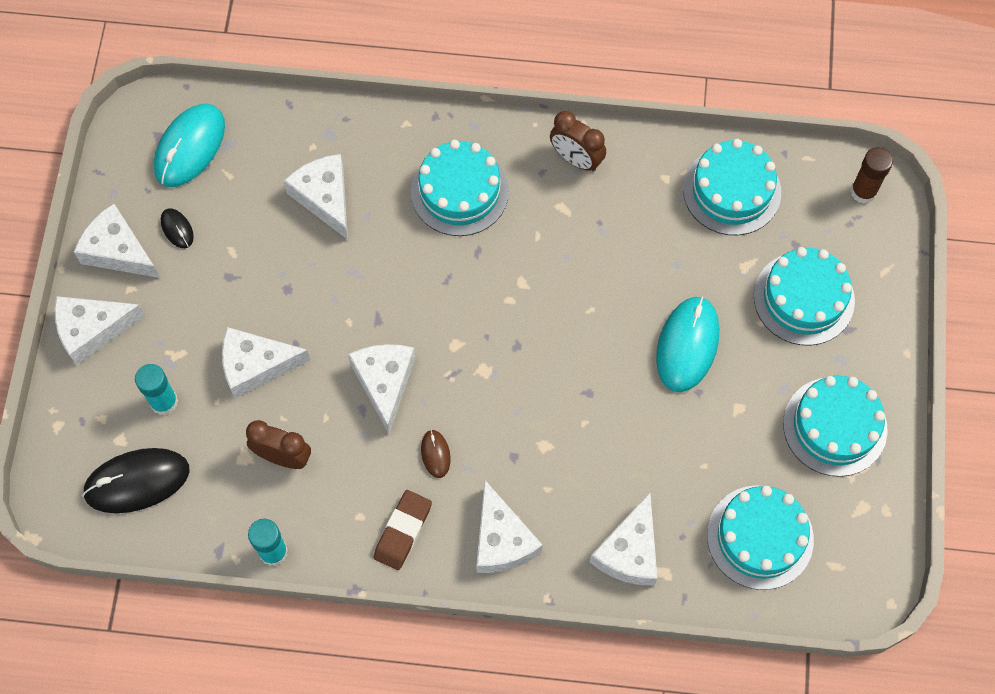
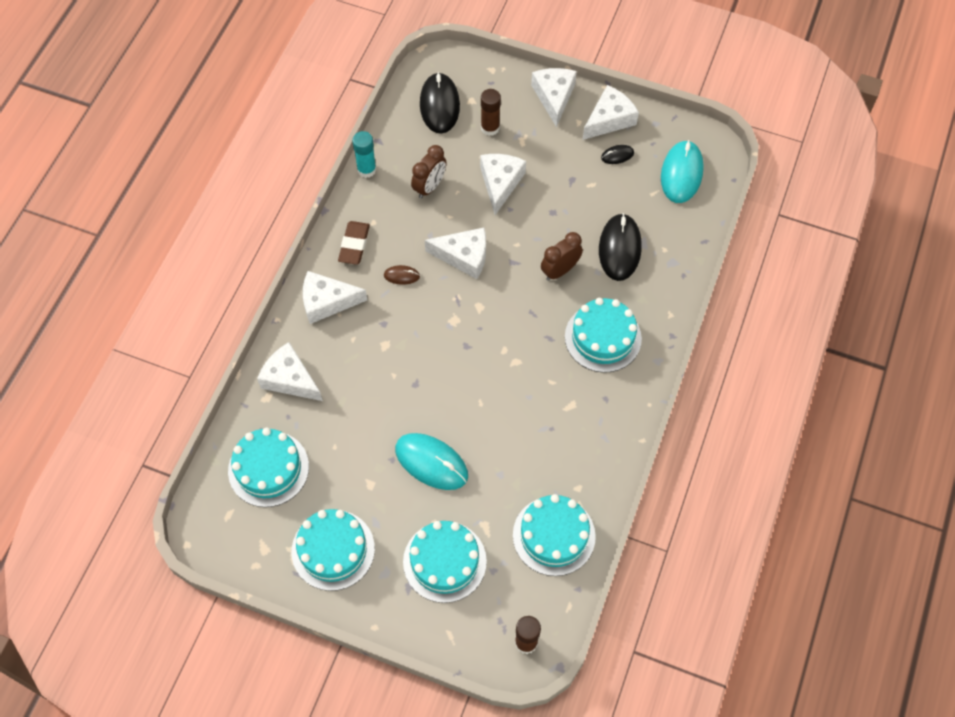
camera: 105 degrees right, 5 degrees down
(164, 402) = (490, 128): turquoise glue stick -> brown glue stick
(190, 147) = (681, 173): turquoise mouse -> turquoise mouse turned 60 degrees clockwise
(324, 197) = (619, 248): white cheese -> black mouse
(403, 531) = (354, 245): brown eraser -> brown eraser turned 60 degrees clockwise
(576, 159) = (611, 426): brown clock -> brown clock (560, 270)

